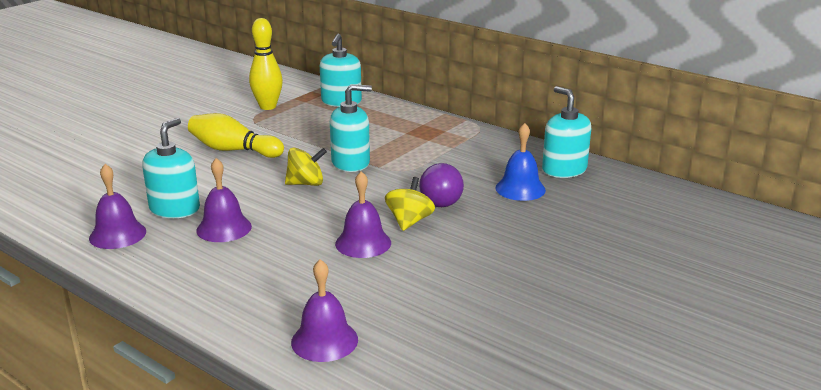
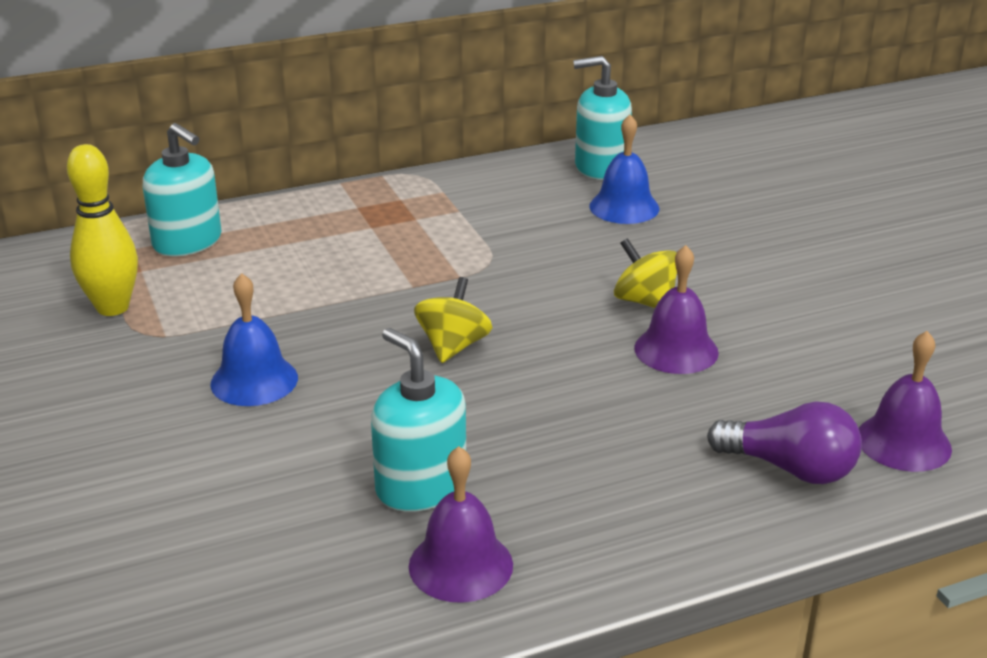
camera: 60 degrees left, 5 degrees up
(224, 228) = (533, 452): purple bell -> none
(234, 150) = (254, 380): yellow bowling pin -> blue bell
(351, 163) = (423, 294): turquoise soap dispenser -> none
(439, 198) = (600, 263): purple light bulb -> purple light bulb (790, 468)

